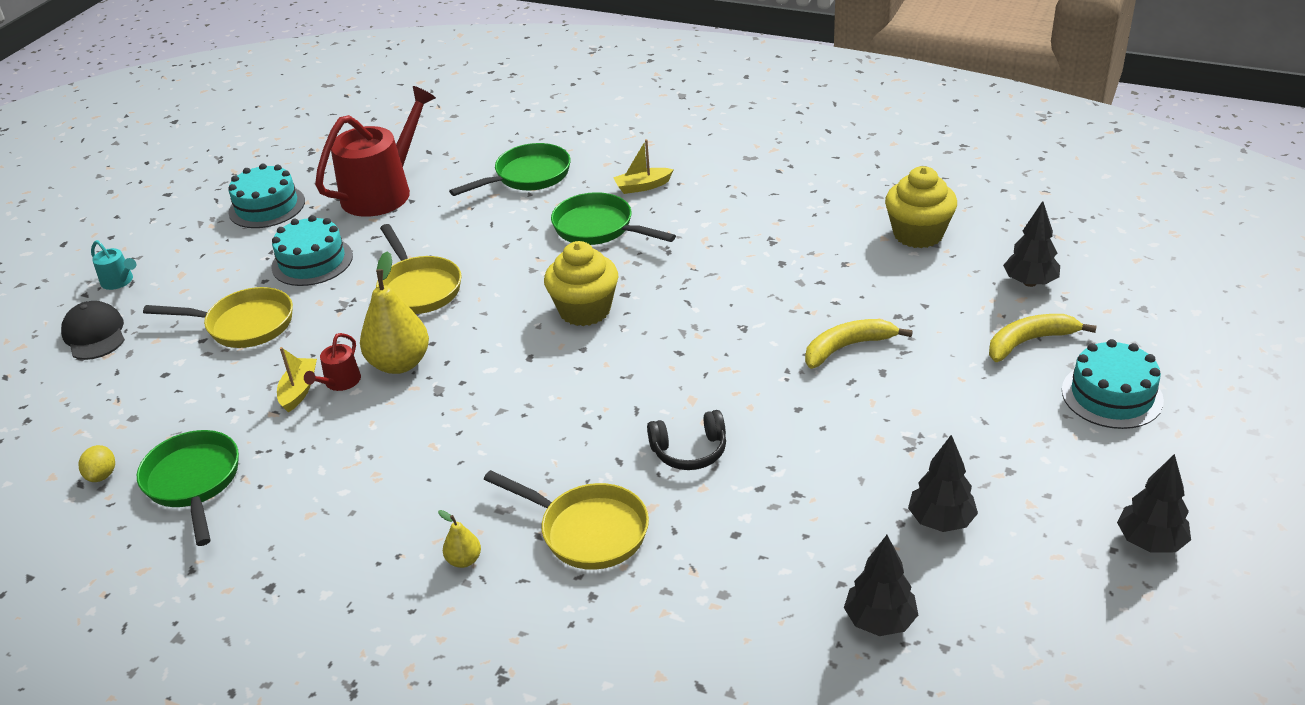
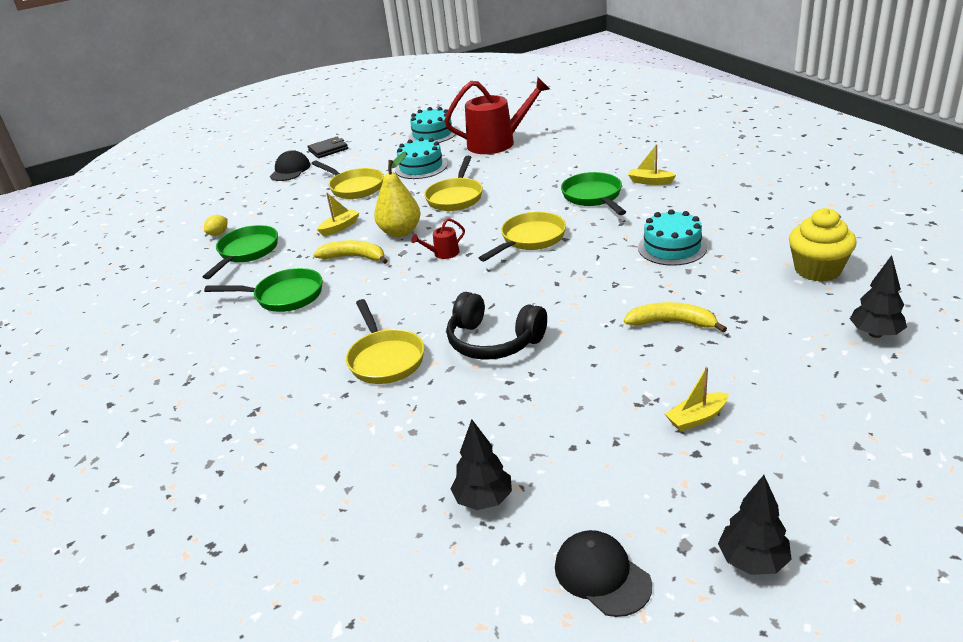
camera: 40 degrees right, 5 degrees down
(119, 281) = (328, 149): turquoise watering can -> black wallet
(340, 382) = (362, 230): red watering can -> red watering can (443, 253)
(464, 560) = (309, 344): yellow pear -> none
(527, 176) = (586, 156): green pan -> green pan (284, 296)
(585, 310) = (530, 239): yellow cupcake -> yellow pan
(689, 451) = (493, 341): black headphones -> black headphones, size x1.57
(940, 521) = (602, 460): black tree -> none
(974, 436) = (696, 418): none -> yellow boat
(1029, 341) = (823, 374): yellow banana -> yellow banana (354, 257)
(1057, 626) = (602, 575): none -> black cap
(1112, 395) = (851, 441): turquoise cake -> turquoise cake (672, 247)

